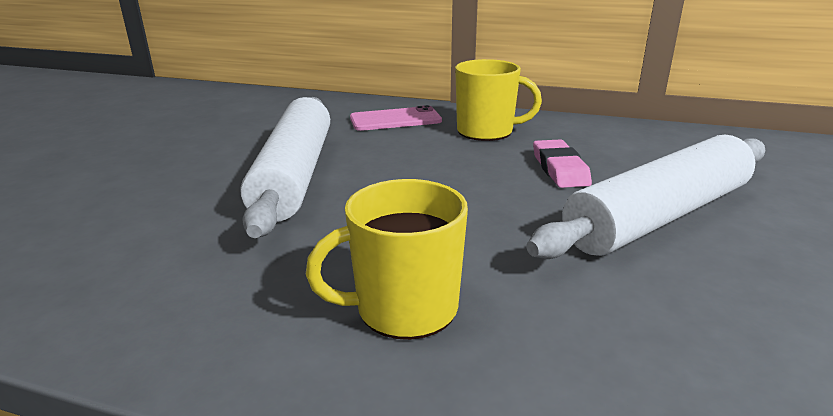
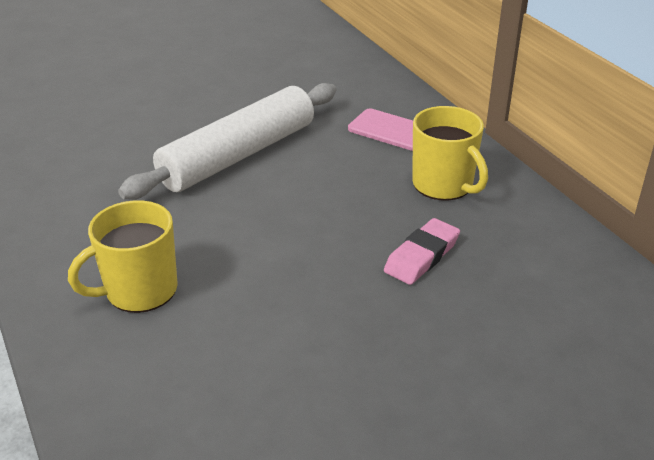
camera: 45 degrees right, 10 degrees up
(404, 308) = (139, 291): yellow mug -> yellow mug turned 60 degrees counterclockwise
(659, 216) = (401, 341): white rolling pin -> none

